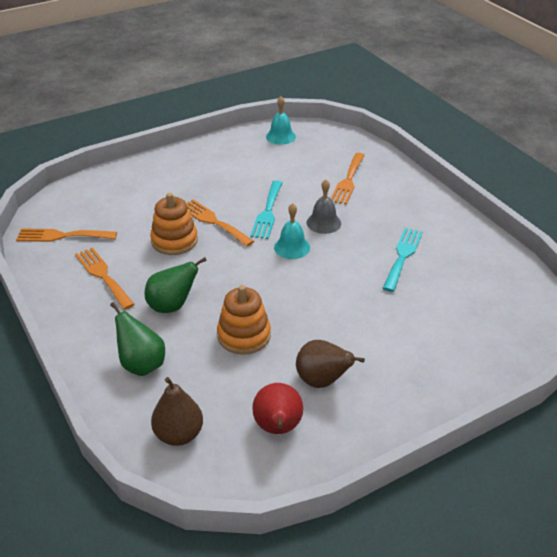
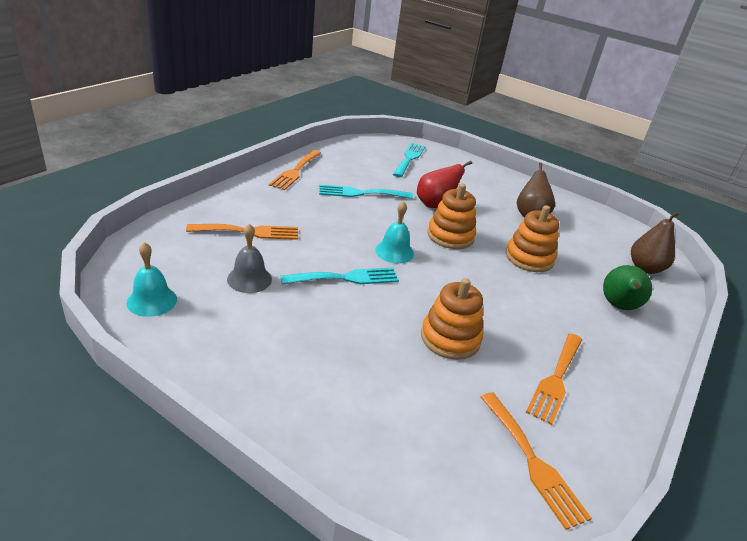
camera: 120 degrees left, 5 degrees down
(172, 306) = (541, 309): green pear -> none
(213, 221) = (392, 316): orange fork -> orange fork (295, 171)
(278, 428) = (587, 228): red pear -> red pear (435, 204)
(303, 292) = (450, 236): none -> orange stacking toy
(323, 223) = (340, 238): grey bell -> grey bell (249, 279)
(490, 323) = (409, 158): none -> turquoise fork

